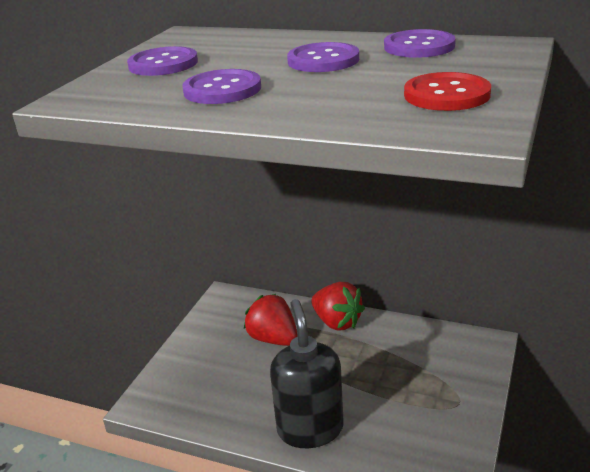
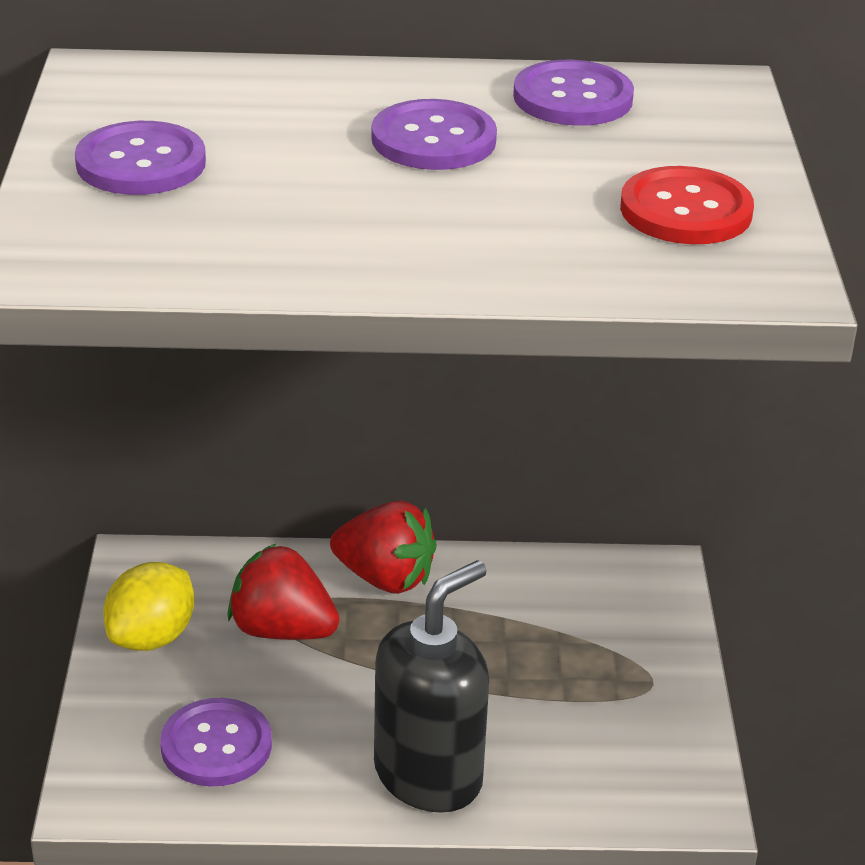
camera: 25 degrees left, 5 degrees up
(211, 331) = (152, 637): none -> yellow lemon
(222, 90) = (313, 222): purple button -> purple button (216, 745)
(310, 429) = (429, 775): black soap dispenser -> black soap dispenser turned 75 degrees clockwise

